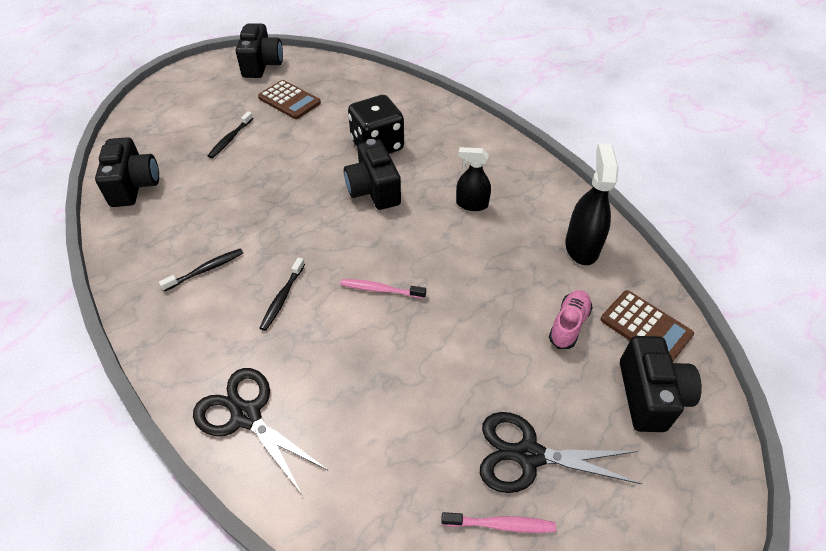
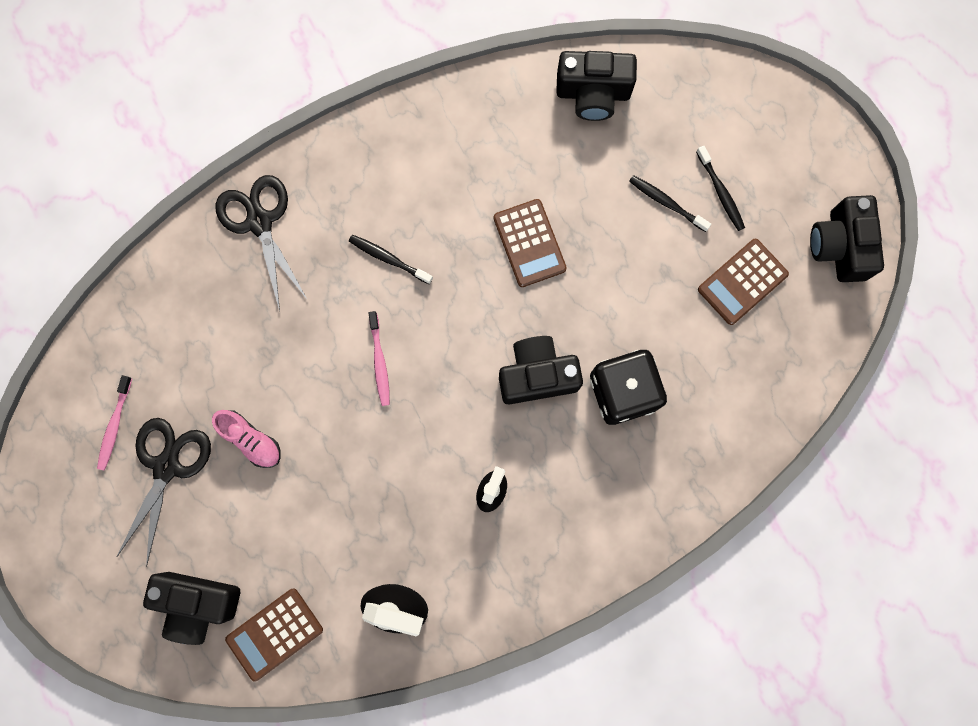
camera: 100 degrees right, 30 degrees up
(206, 270) = (443, 180): black toothbrush -> black toothbrush (720, 192)
(246, 416) = (259, 222): black scissors -> black scissors turned 75 degrees counterclockwise
(262, 65) = (839, 246): black camera -> black camera turned 75 degrees clockwise
(264, 207) = (529, 243): none -> brown calculator
(380, 290) = (380, 362): pink toothbrush -> pink toothbrush turned 150 degrees clockwise
(568, 325) = (294, 551): pink shoe -> pink shoe (251, 440)

